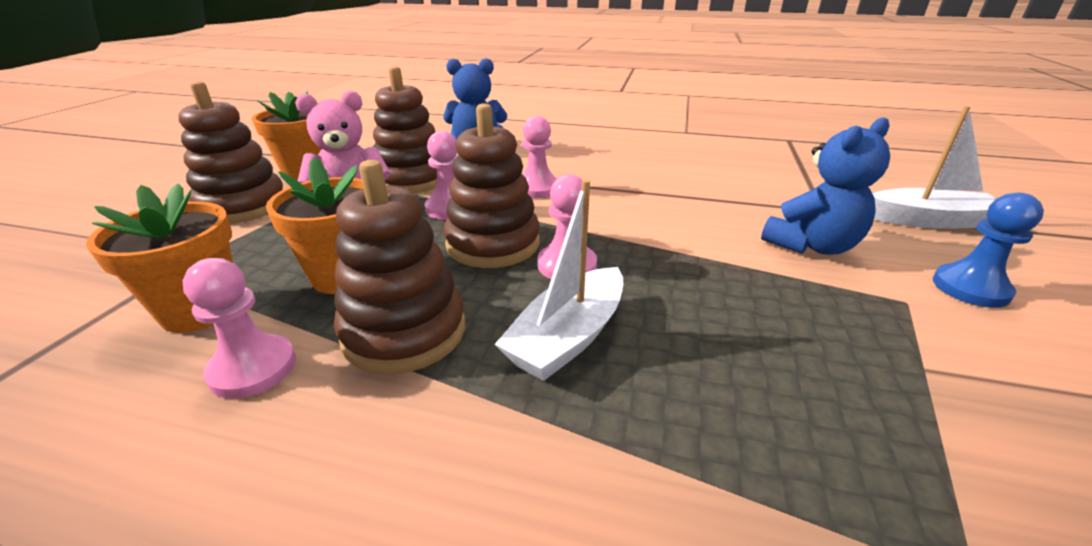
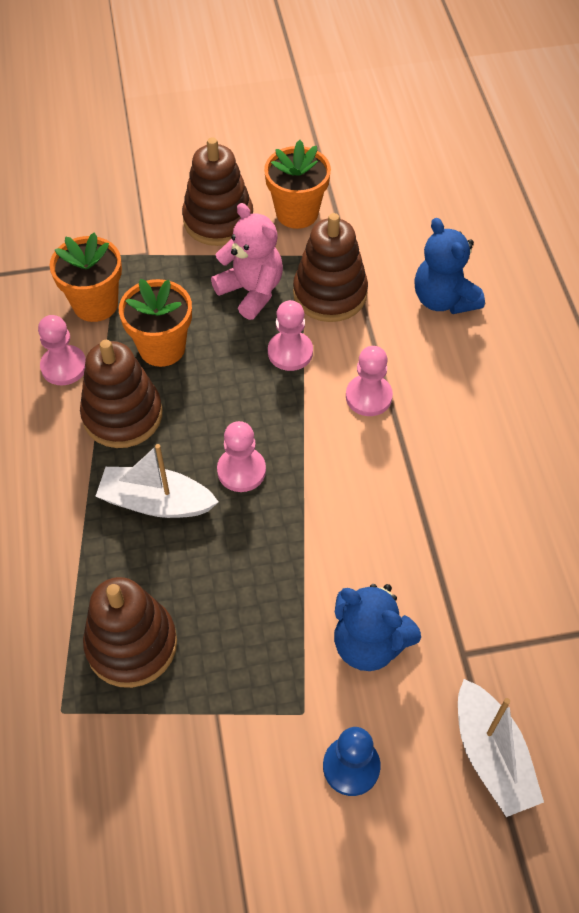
camera: 65 degrees right, 25 degrees up
(493, 244) = (248, 410): brown stacking toy -> brown stacking toy (131, 644)

